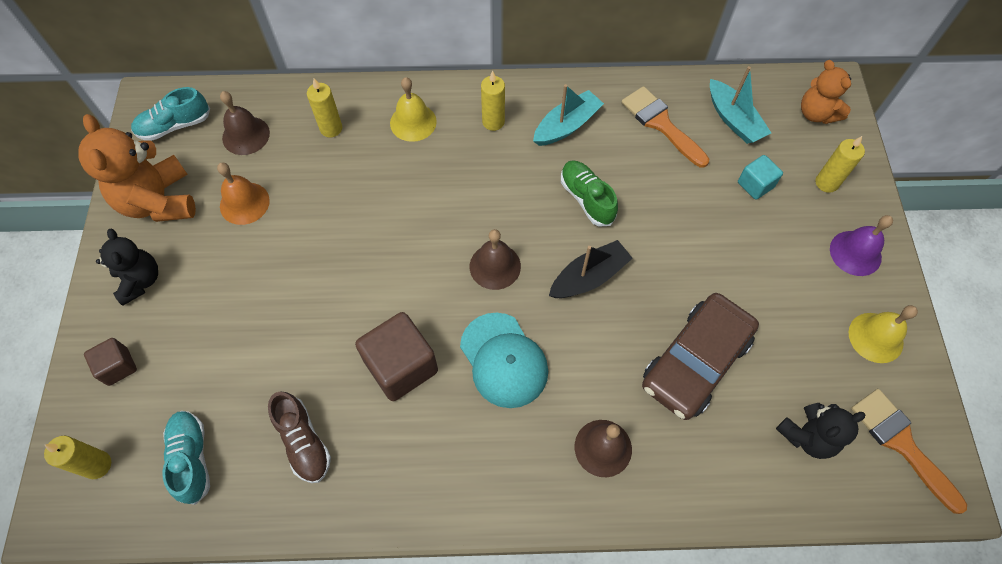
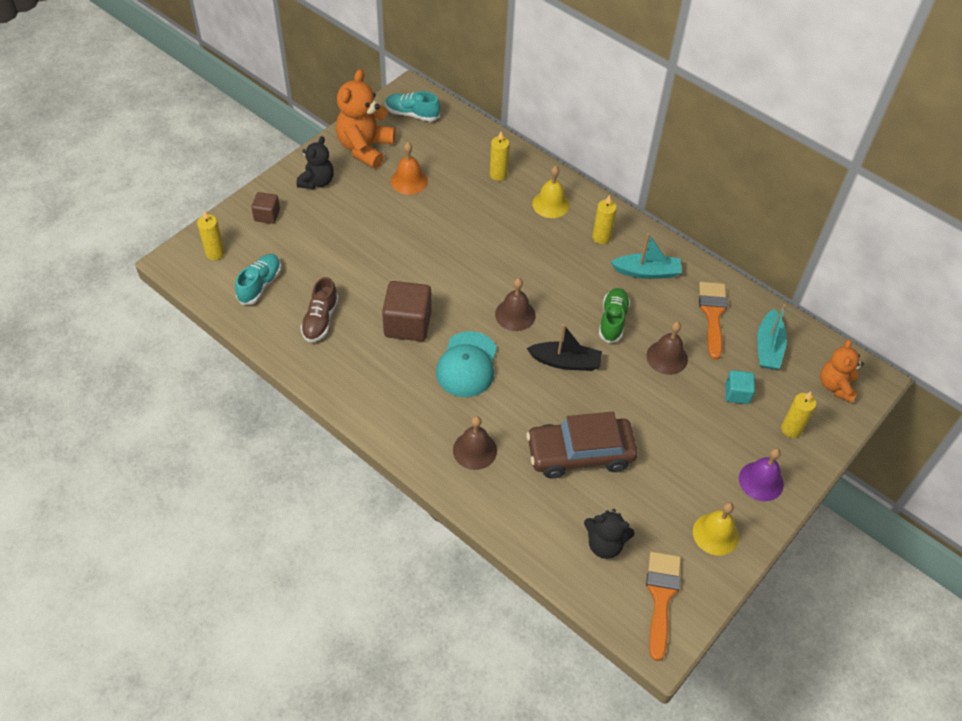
camera: 40 degrees right, 10 degrees down
(246, 135) = (446, 145): brown bell -> brown bell (667, 357)

